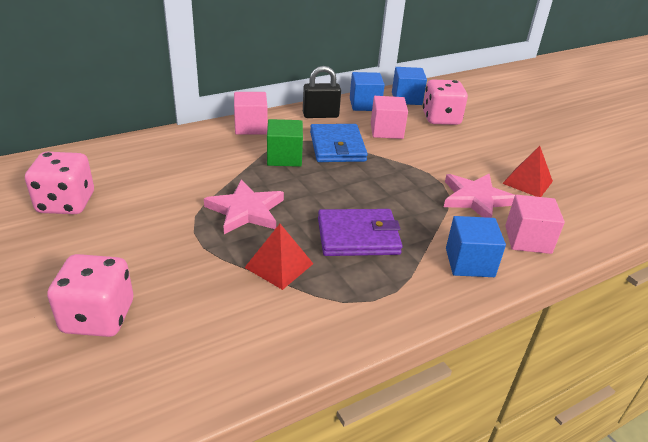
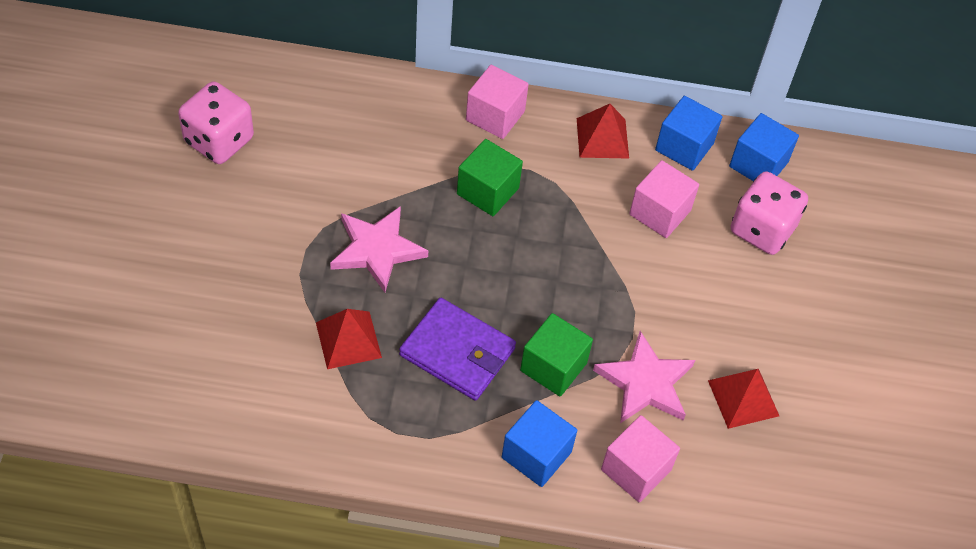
camera: 35 degrees right, 20 degrees up
(98, 317) = (160, 302): pink dice -> none
(320, 115) = (602, 138): black padlock -> red pyramid
(337, 146) = (567, 207): blue wallet -> none
(421, 216) = (553, 367): none -> green cube

